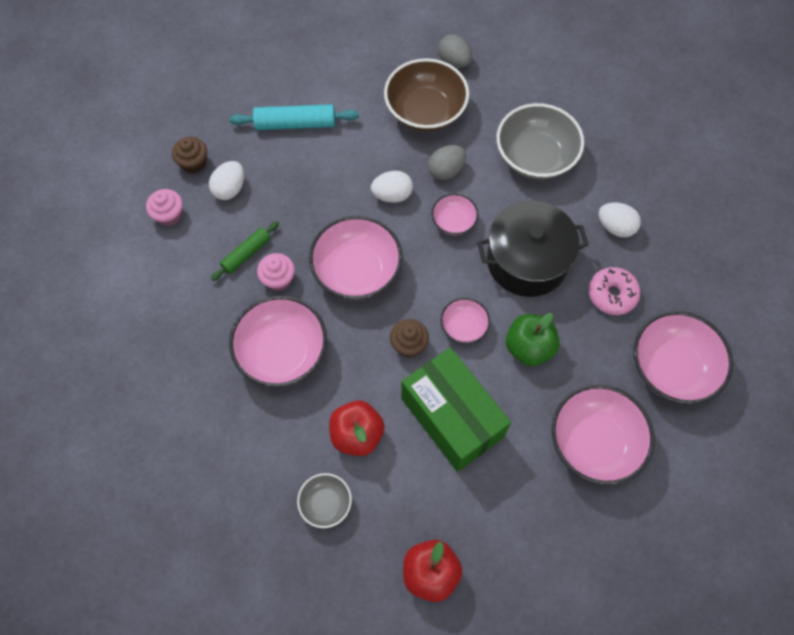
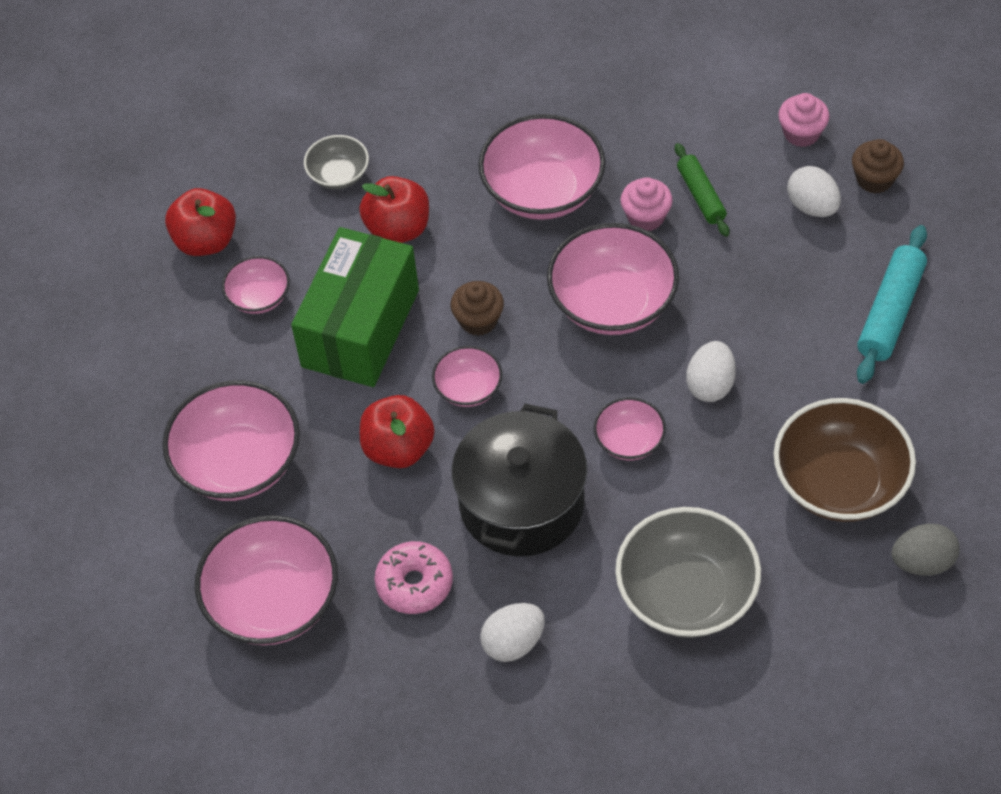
camera: 120 degrees right, 10 degrees down
(446, 170) = (719, 466): grey egg -> none
(452, 417) = (360, 328): green box -> green box turned 60 degrees counterclockwise
(460, 502) = (259, 297): none -> pink bowl
(529, 347) = (398, 448): green apple -> red apple

